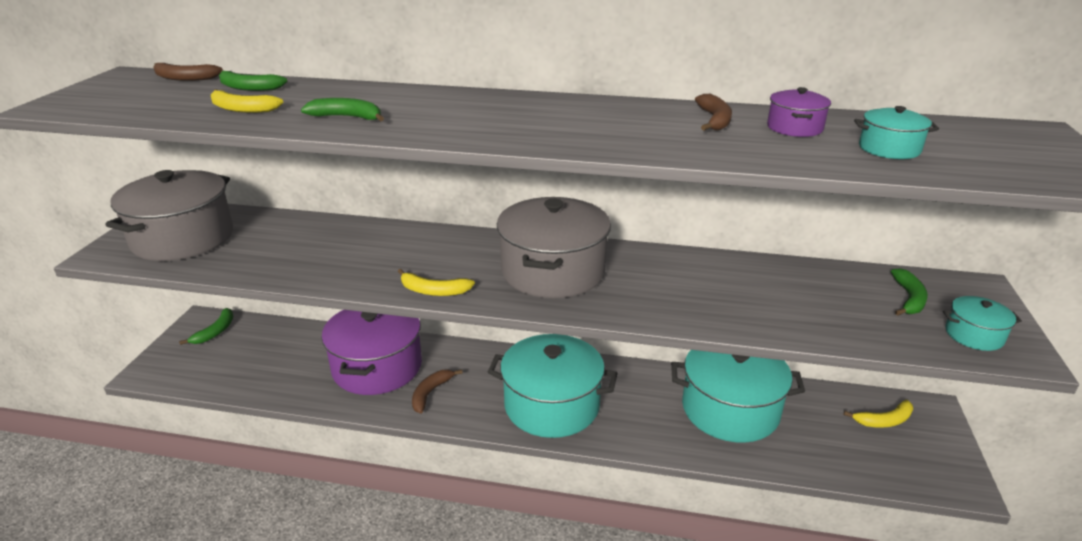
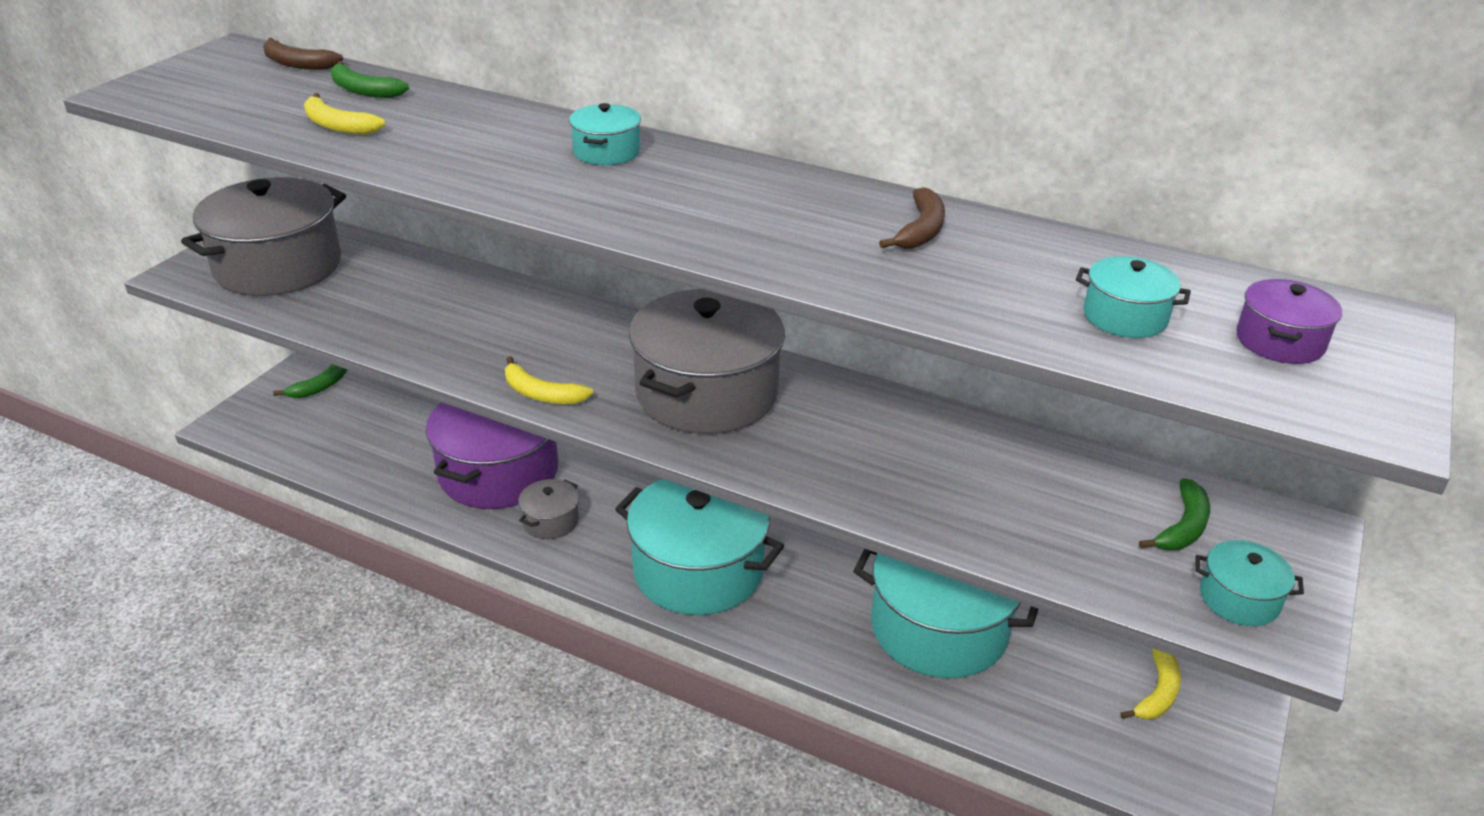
camera: 15 degrees right, 5 degrees up
(347, 117) = (453, 157): green banana -> none
(430, 393) = (550, 521): brown banana -> grey pot
(461, 103) = (606, 152): none -> turquoise pot
(794, 128) = (1022, 260): purple pot -> purple pot (1280, 341)
(884, 420) = (1157, 692): yellow banana -> yellow banana turned 60 degrees counterclockwise

